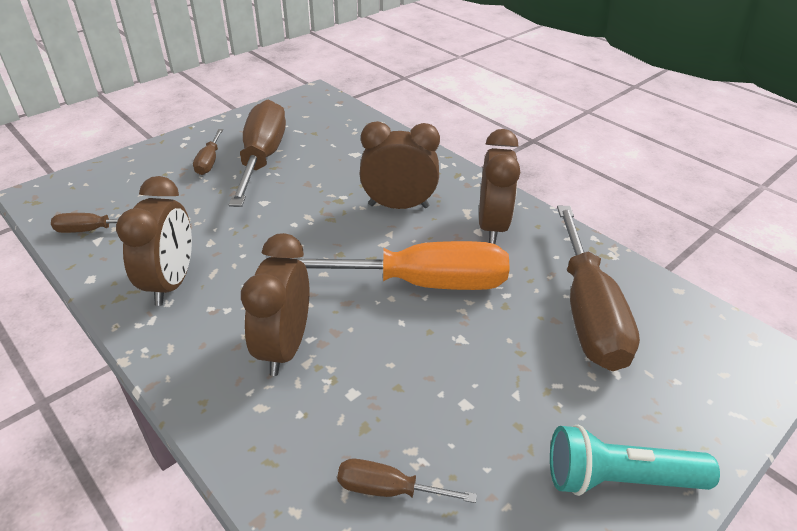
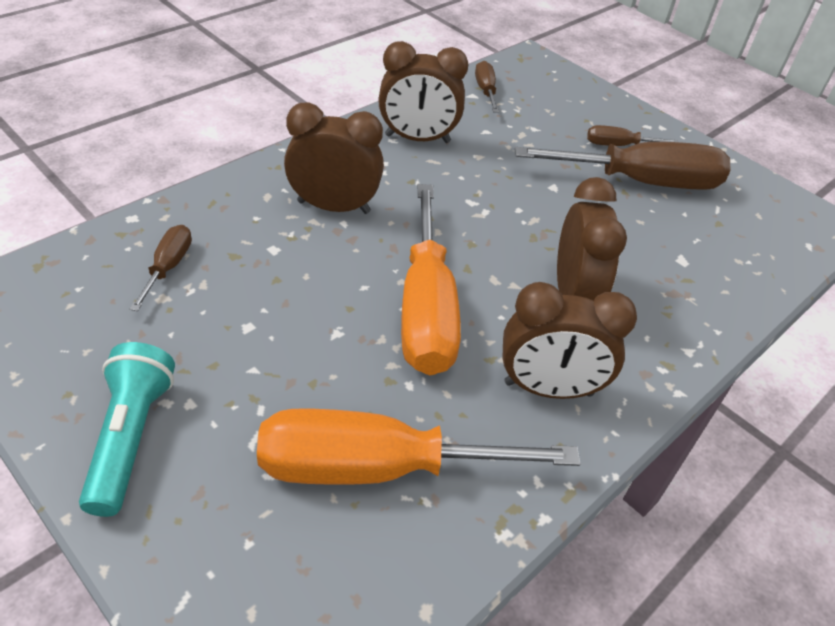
camera: 85 degrees right, 5 degrees up
(587, 312) = (377, 468): brown screwdriver -> orange screwdriver

